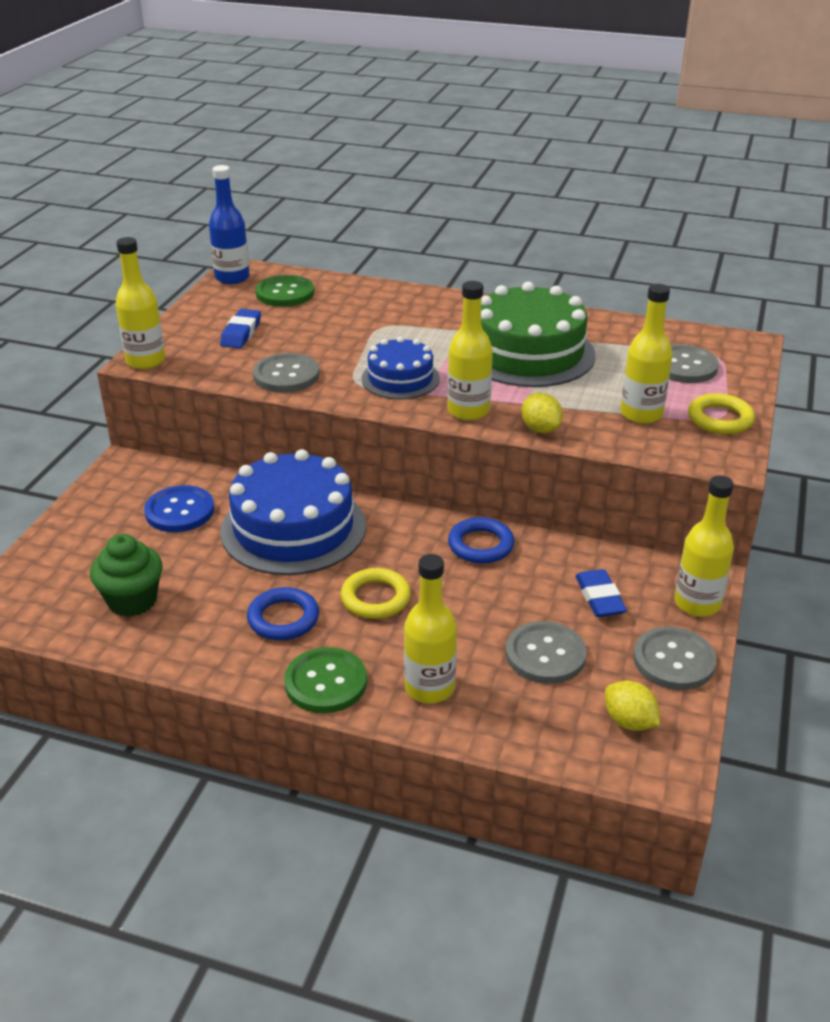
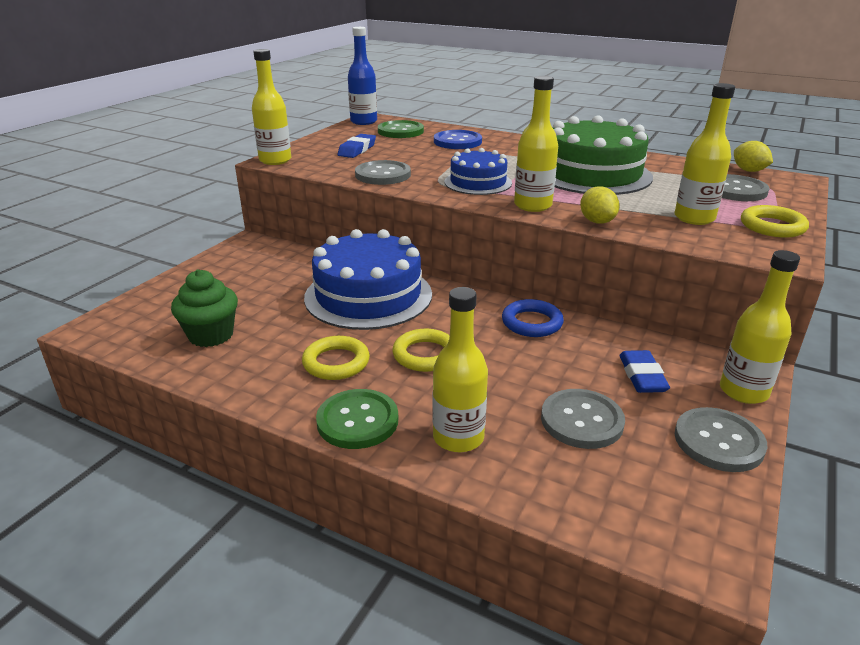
camera: 10 degrees right, 5 degrees down
(180, 511) = (278, 275): blue button -> blue button (457, 142)
(283, 618) = (336, 362): blue ring -> yellow ring
(629, 722) = (667, 497): yellow lemon -> yellow lemon (749, 171)

